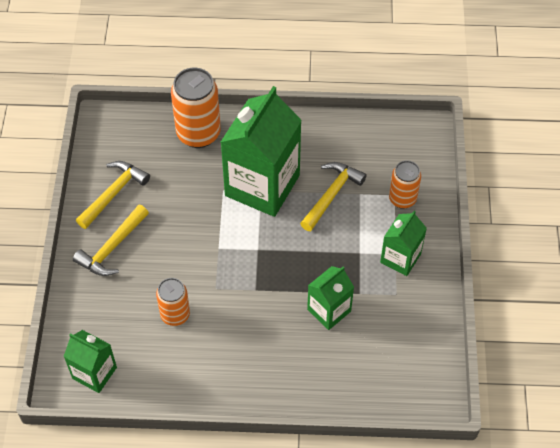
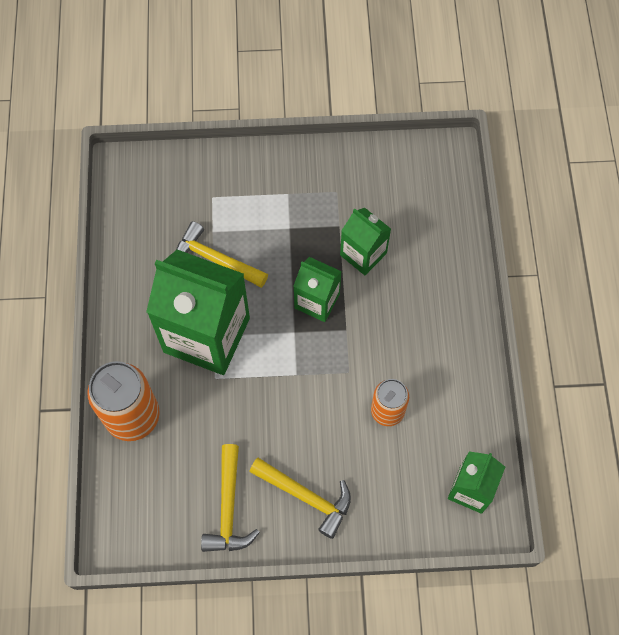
camera: 95 degrees left, 10 degrees up
(114, 193) = (228, 507): yellow hammer -> yellow hammer turned 120 degrees counterclockwise
(400, 258) = (292, 188): green carton -> green carton (317, 301)
(402, 199) = (217, 189): orange can -> none

